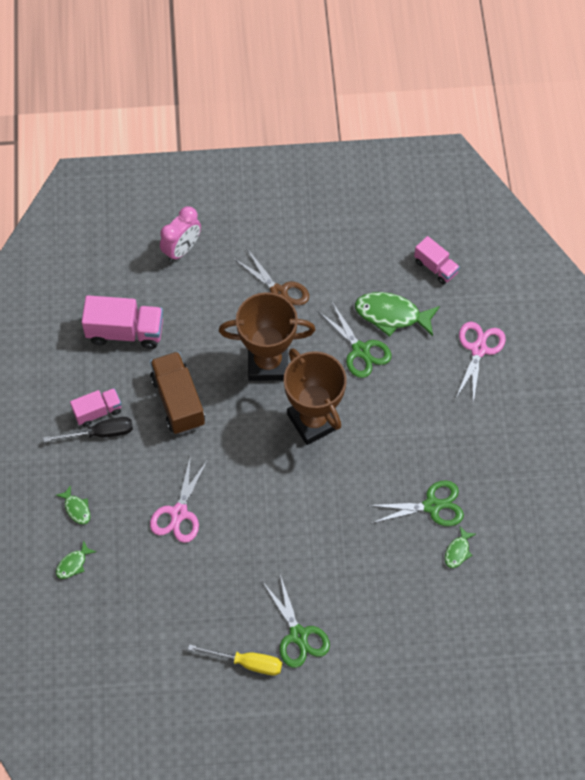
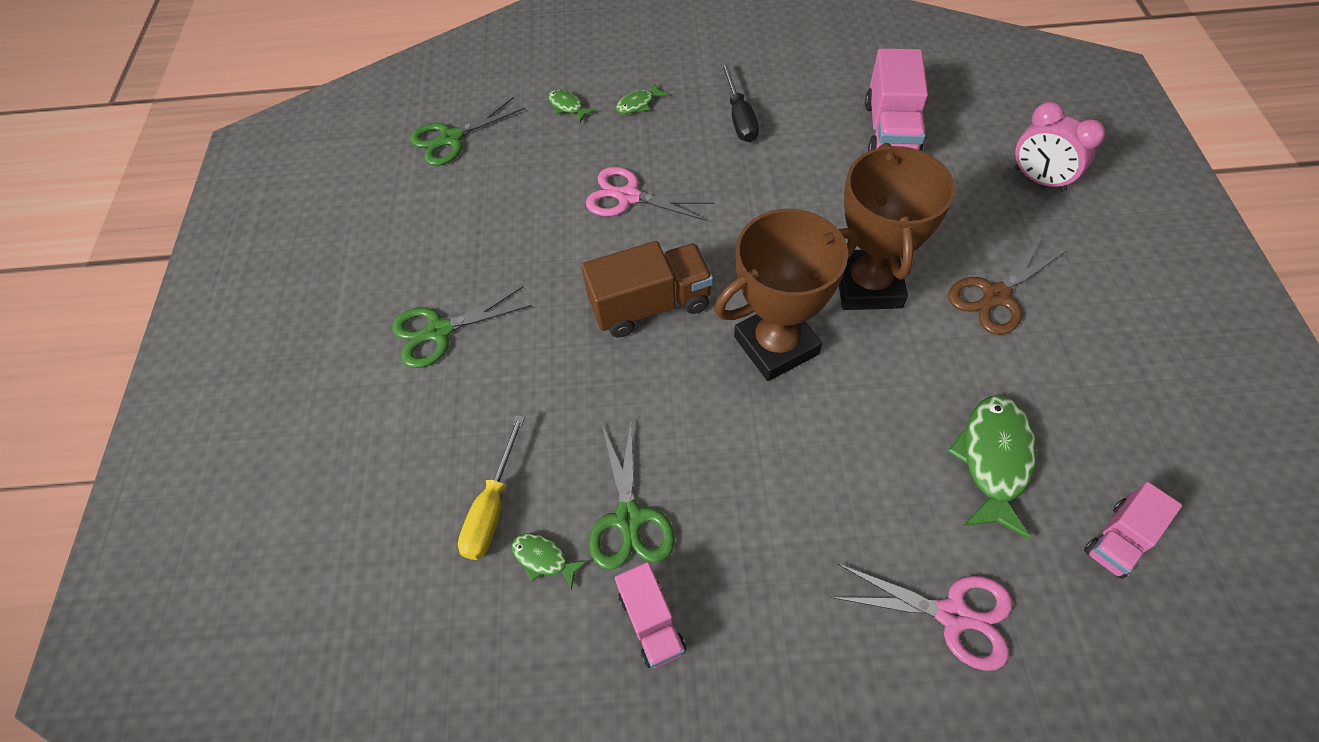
camera: 95 degrees right, 5 degrees down
(98, 411) = (770, 113): pink truck -> pink truck (651, 622)
(178, 401) = (793, 188): brown truck -> brown truck (650, 305)
(246, 663) = (413, 274): yellow screwdriver -> yellow screwdriver (492, 507)
(360, 350) = (913, 411): green scissors -> green scissors (451, 138)

